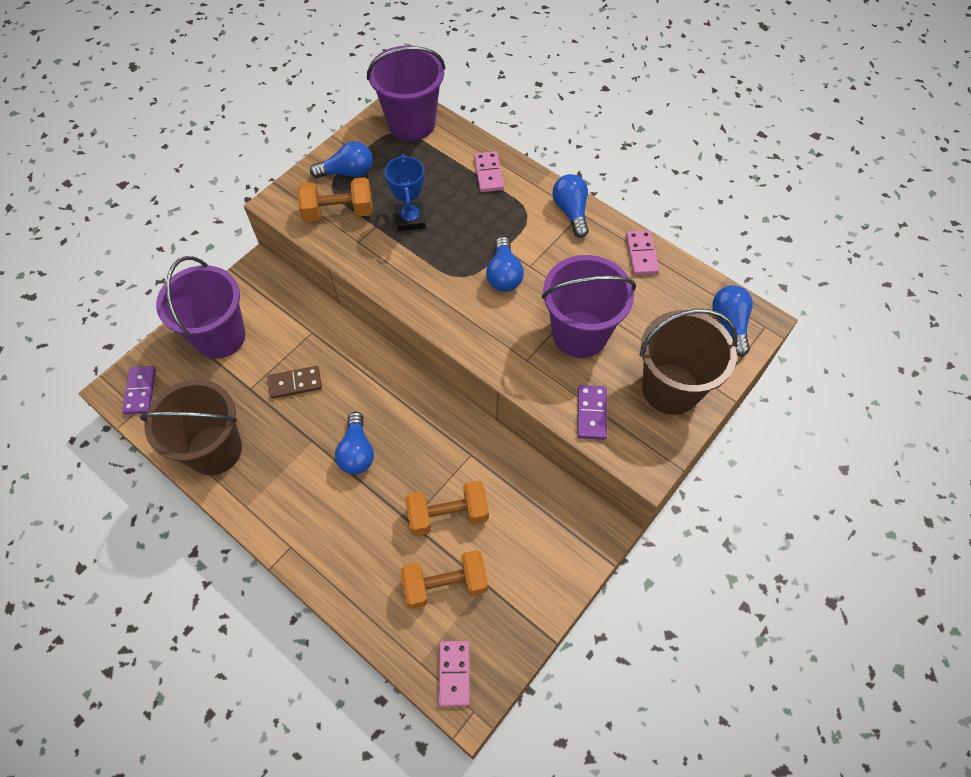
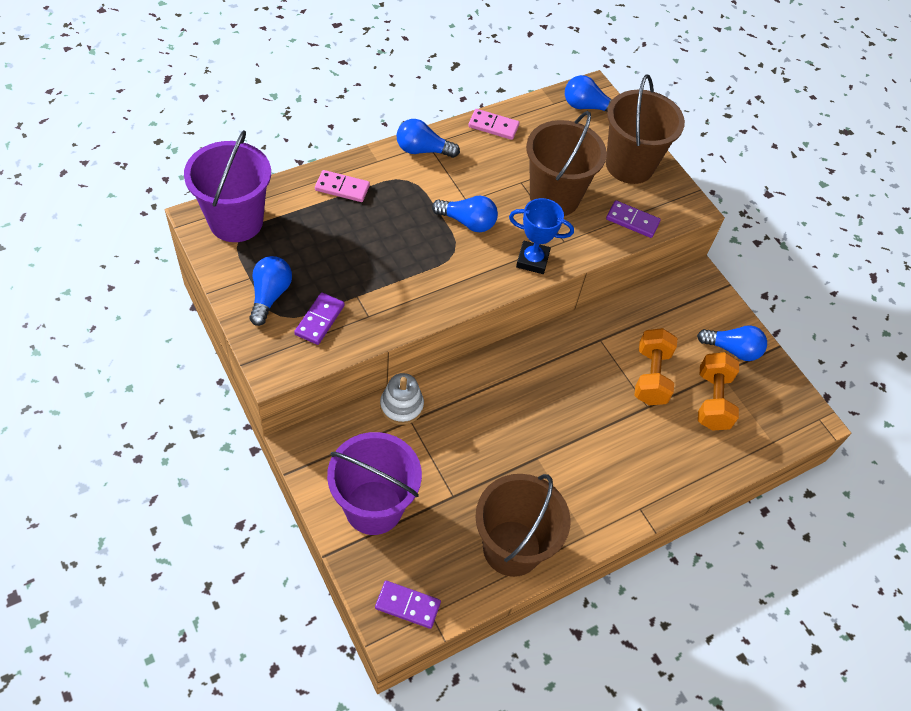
camera: 75 degrees left, 5 degrees down
(295, 383) = (465, 453): brown domino -> none
(323, 320) = (401, 406): none -> white stacking toy
(338, 212) = (320, 320): orange dumbbell -> purple domino
(357, 452) = (563, 424): blue light bulb -> blue light bulb (732, 349)
(410, 219) = (364, 266): blue trophy -> blue trophy (532, 260)
(454, 673) = (787, 421): pink domino -> none
(579, 334) = (554, 197): purple bucket -> brown bucket

